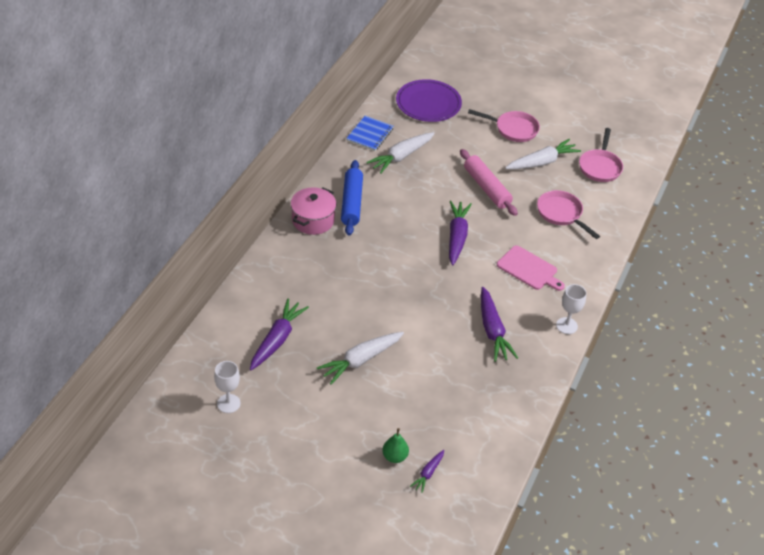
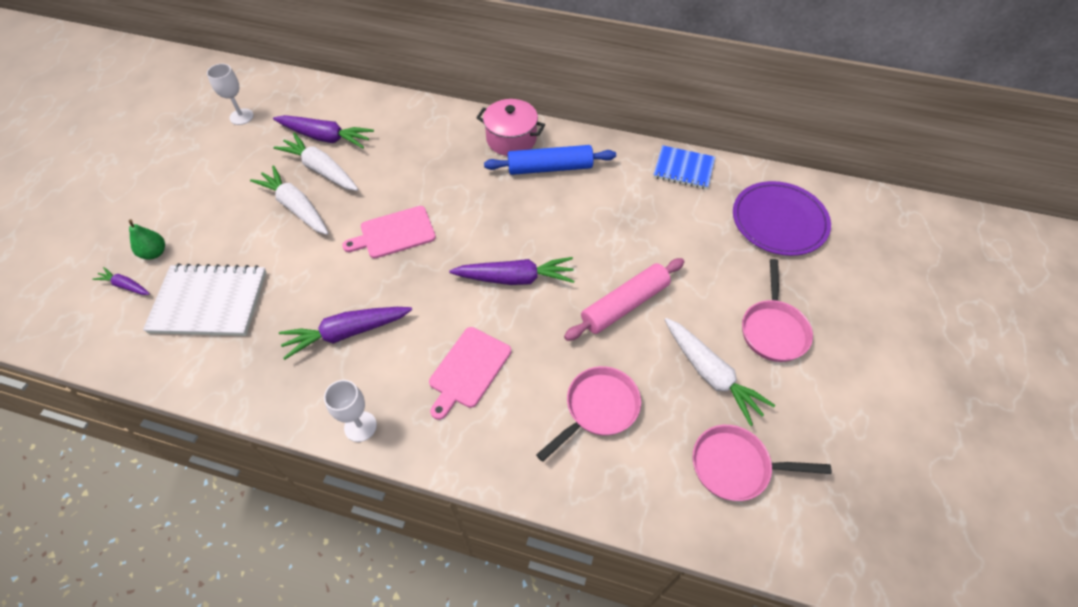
camera: 85 degrees right, 10 degrees up
(401, 157) = (653, 204): white carrot -> white carrot (321, 169)
(402, 299) = (394, 233): none -> pink cutting board
(453, 414) = (209, 302): none -> white notebook

